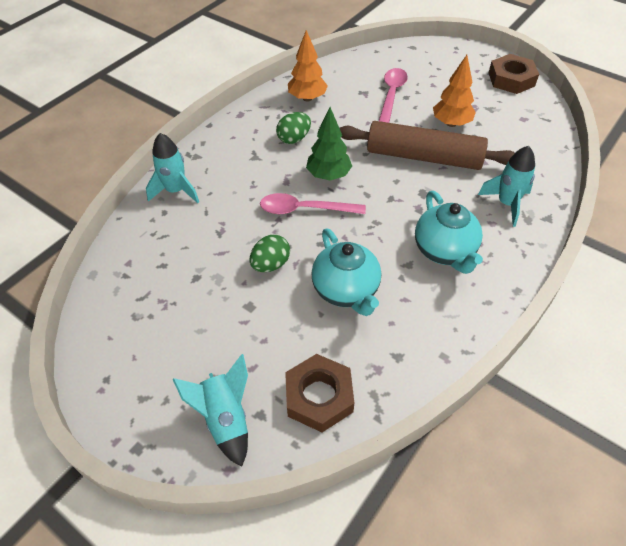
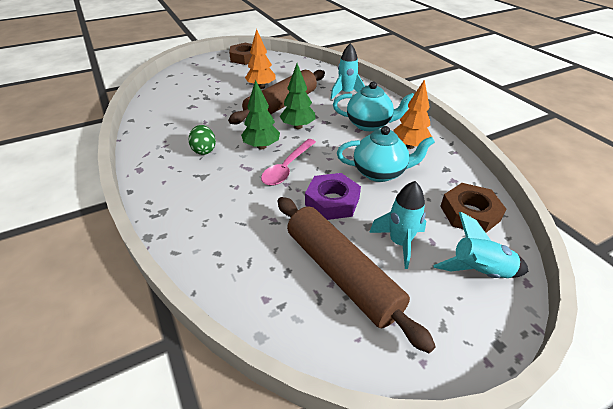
camera: 65 degrees left, 10 degrees down
(175, 304) = (341, 273): none -> brown rolling pin
(176, 191) = (196, 236): turquoise rocket -> turquoise rocket (399, 243)
(270, 264) = (332, 201): green egg -> purple nut
(307, 98) = (165, 130): orange tree -> orange tree (409, 146)
(388, 188) = (298, 126): none -> green tree
(391, 95) = (208, 97): pink spoon -> none

